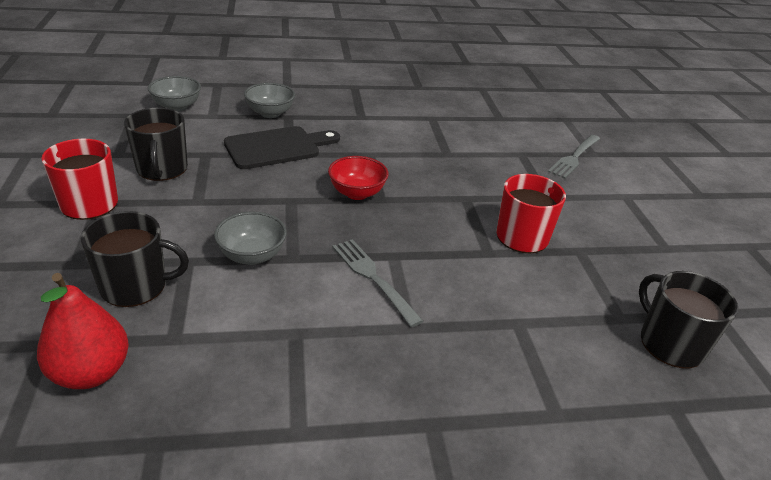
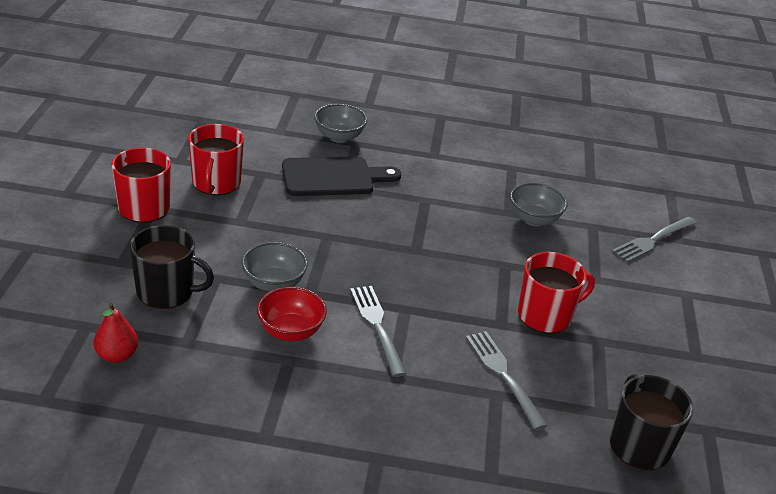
camera: 15 degrees right, 0 degrees up
(91, 372) = (117, 355): red pear -> red pear, size x0.64
(162, 169) = (216, 183): black mug -> red mug
(177, 107) = (248, 116): grey bowl -> grey bowl (534, 219)
(357, 193) = (395, 240): red bowl -> red bowl (290, 331)
(515, 302) = (503, 375): none -> grey fork

